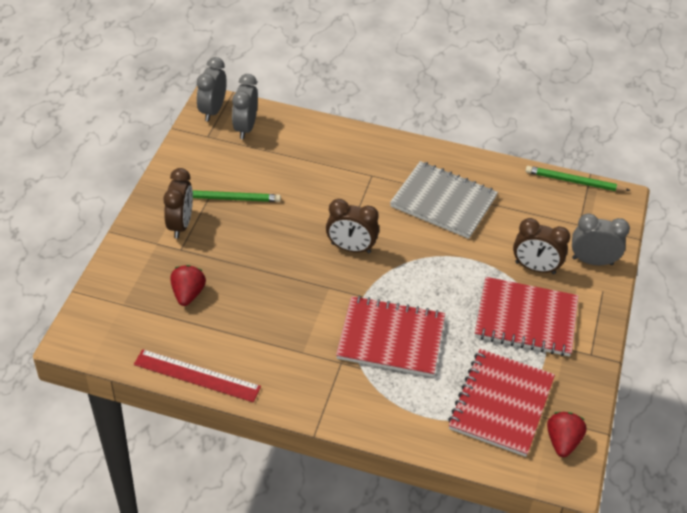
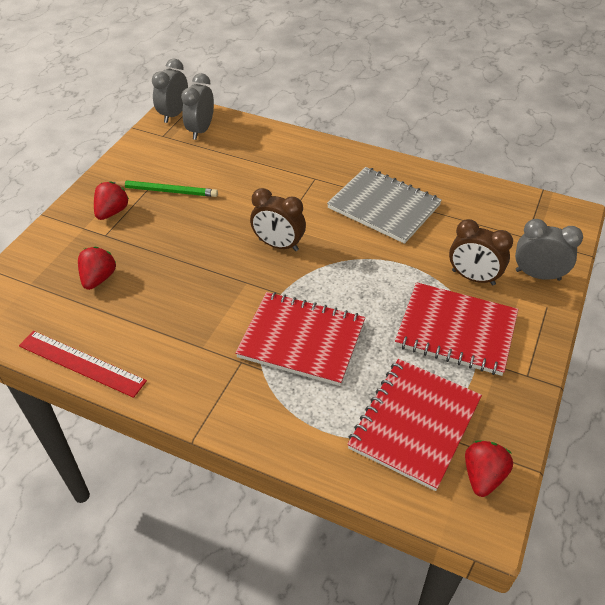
camera: 10 degrees right, 0 degrees up
(180, 224) = (112, 212): brown clock -> red strawberry
(574, 182) = (525, 196): green pencil -> none

